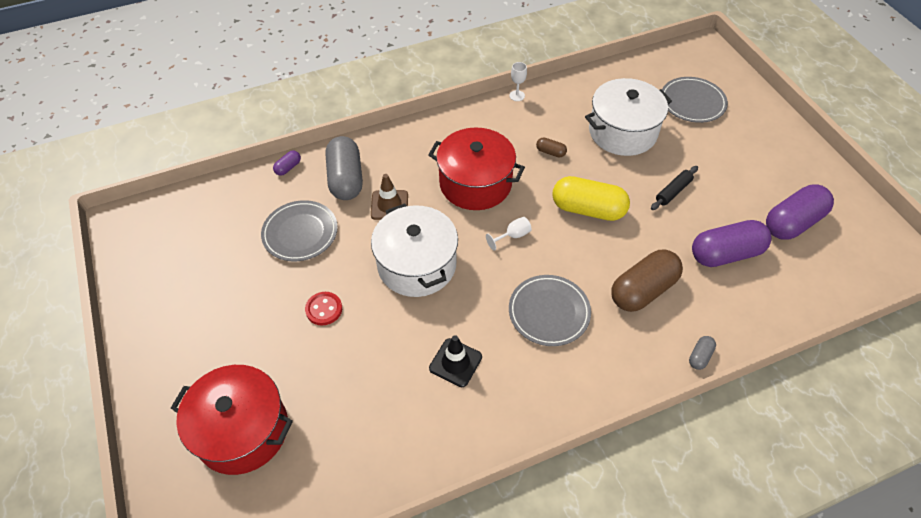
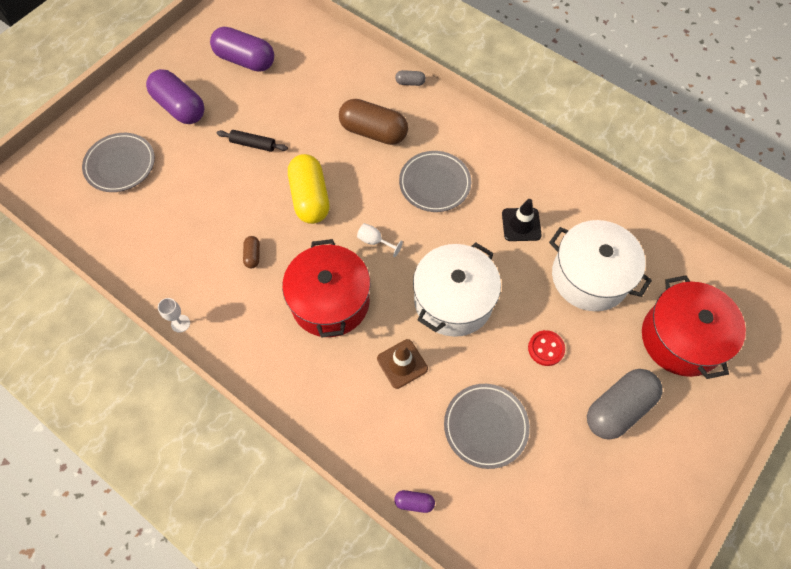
camera: 120 degrees left, 10 degrees up
(346, 179) = (394, 428): grey capsule -> grey capsule (618, 408)
(622, 132) = (192, 207): white pot -> white pot (590, 277)
(725, 254) = (304, 92): purple capsule -> purple capsule (179, 107)

